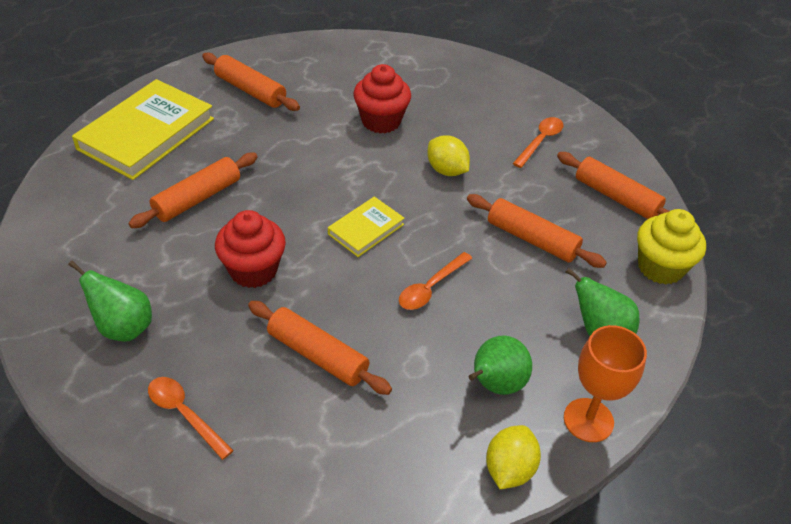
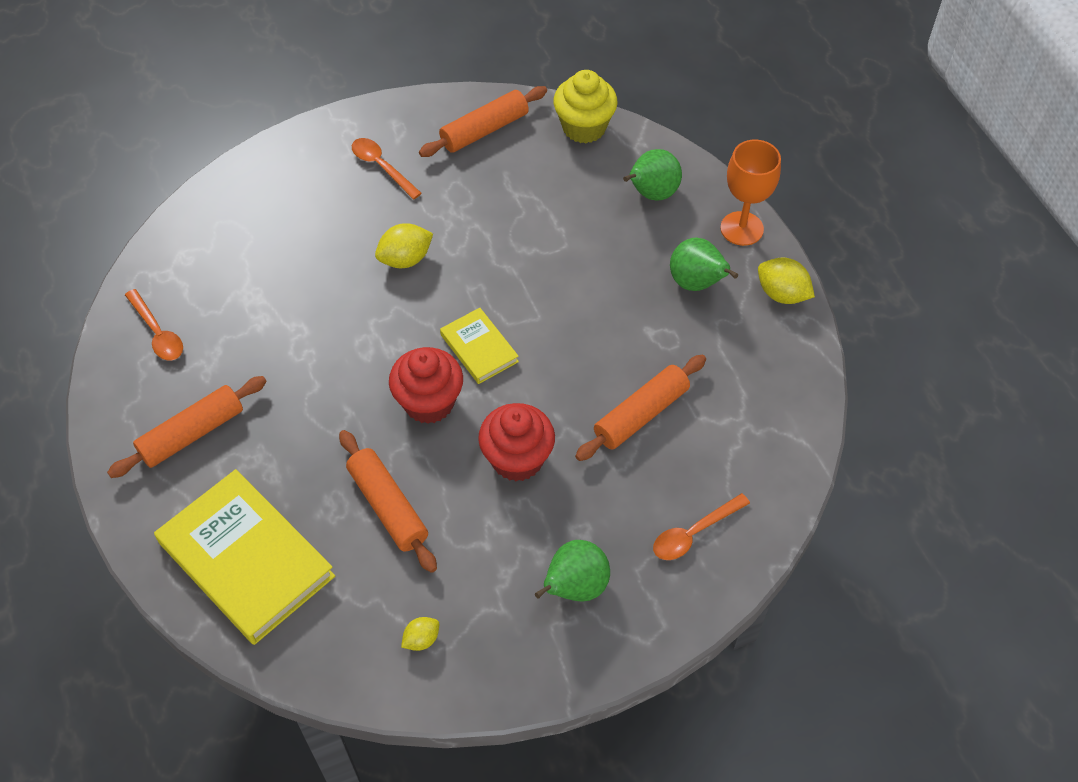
camera: 75 degrees left, 10 degrees up
(76, 236) = (421, 639): none -> yellow lemon
(381, 121) = (301, 304): red cupcake -> red cupcake (429, 402)
(431, 287) = (573, 307): orange spoon -> orange spoon (157, 333)
(532, 239) = (526, 212): orange rolling pin -> none

